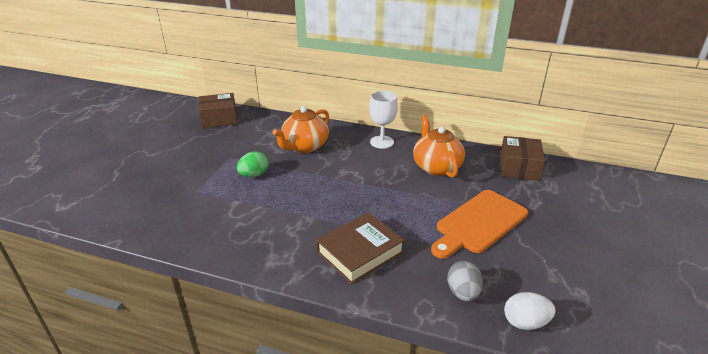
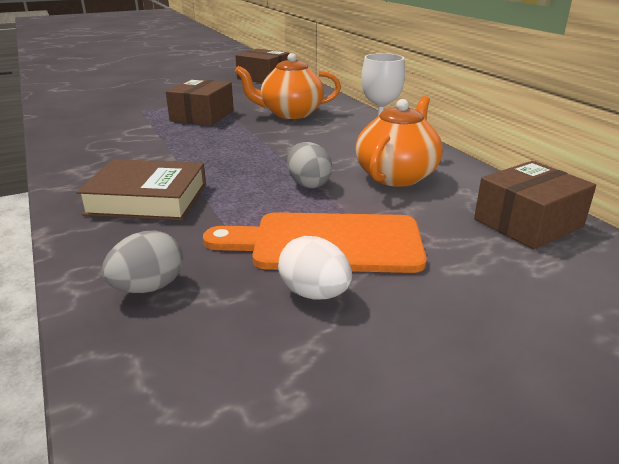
camera: 45 degrees right, 5 degrees down
(254, 175) = (202, 116): green egg -> brown box
(411, 194) = (308, 184): none -> grey egg
(525, 322) = (136, 366): white egg -> white egg (314, 293)

